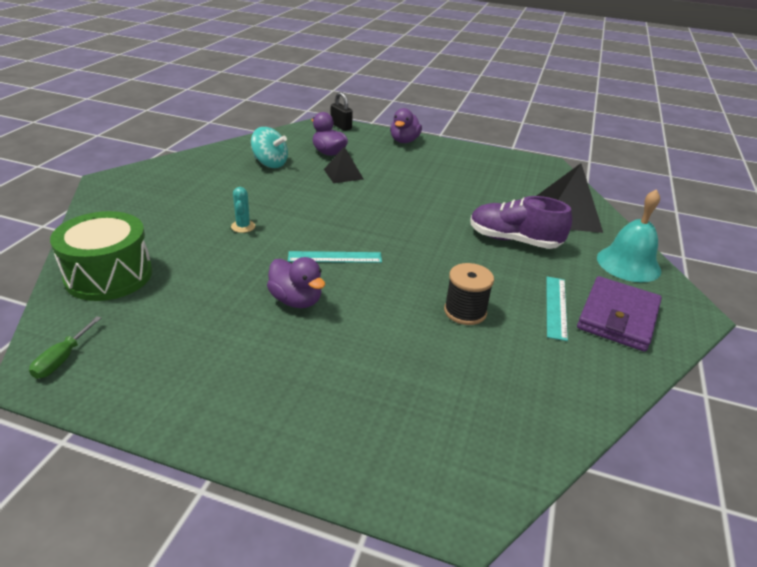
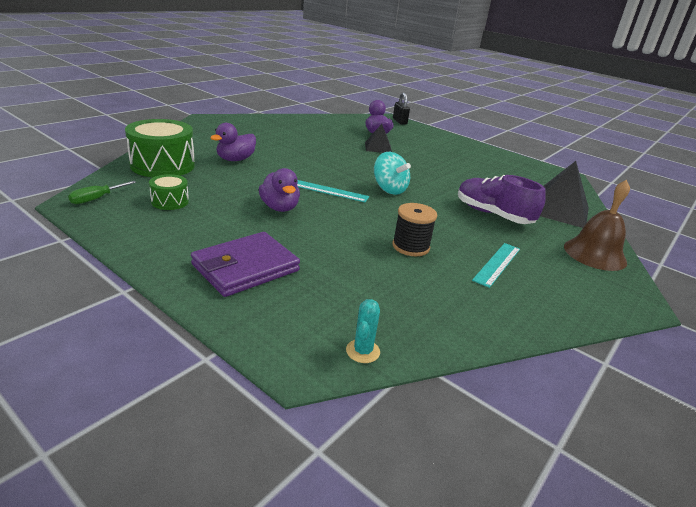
camera: 20 degrees right, 5 degrees down
(161, 332) = (170, 201): none -> green drum
(243, 226) = (276, 160): turquoise cactus -> turquoise cactus (363, 351)
(270, 163) = (326, 131): turquoise spinning top -> turquoise spinning top (389, 189)
(404, 141) = (445, 138): purple duck -> purple duck (235, 159)
(618, 317) = (553, 285): purple wallet -> purple wallet (245, 268)
(628, 264) = (595, 254): turquoise bell -> brown bell

